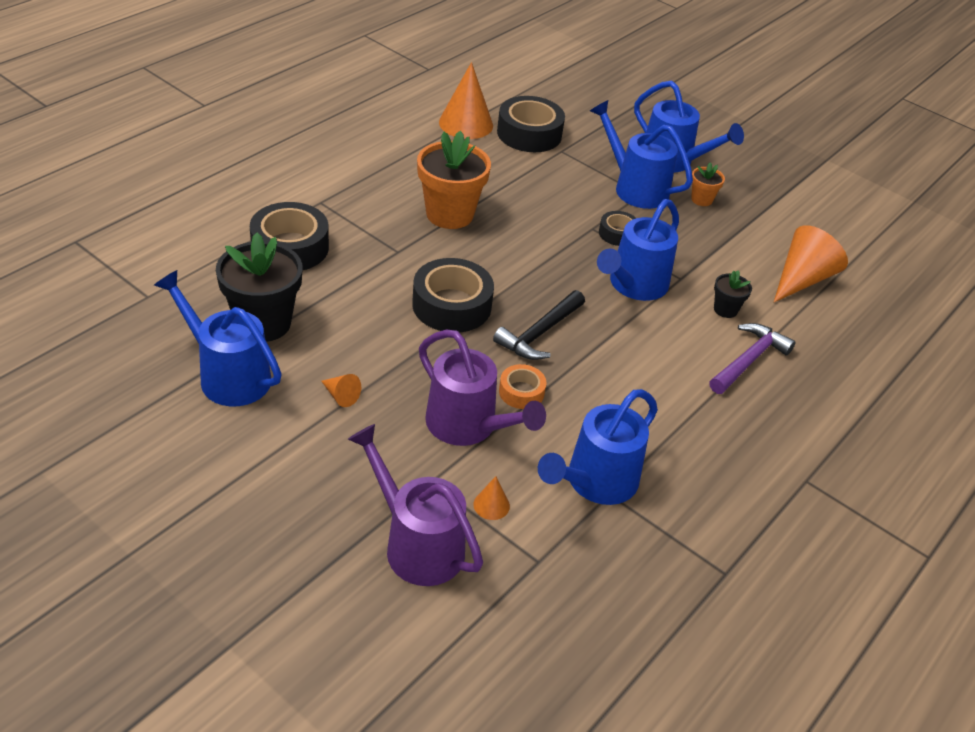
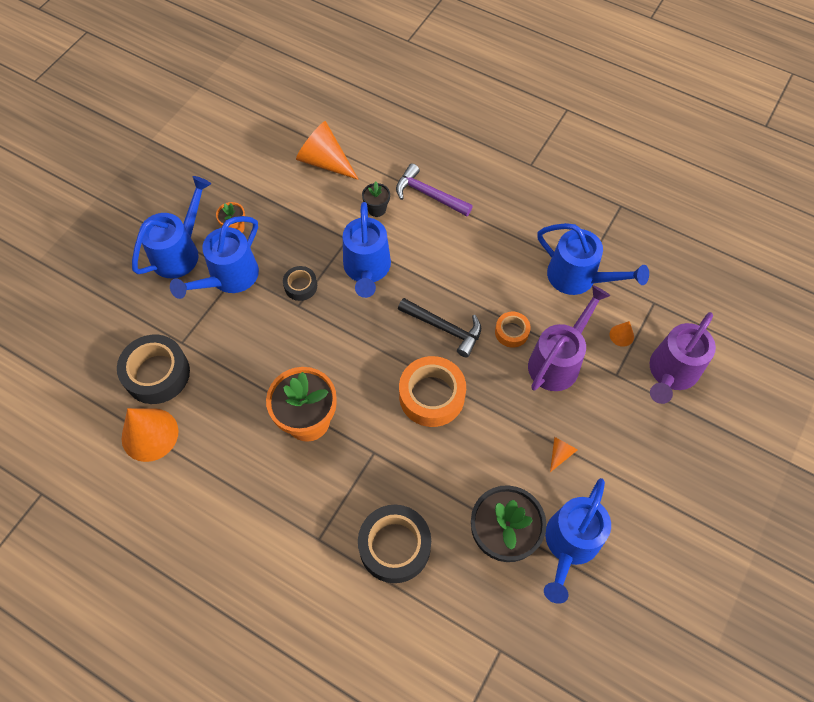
camera: 95 degrees left, 20 degrees up
(451, 305) = (431, 396): black tape -> orange tape
(633, 286) = (367, 270): blue watering can -> blue watering can turned 60 degrees clockwise

